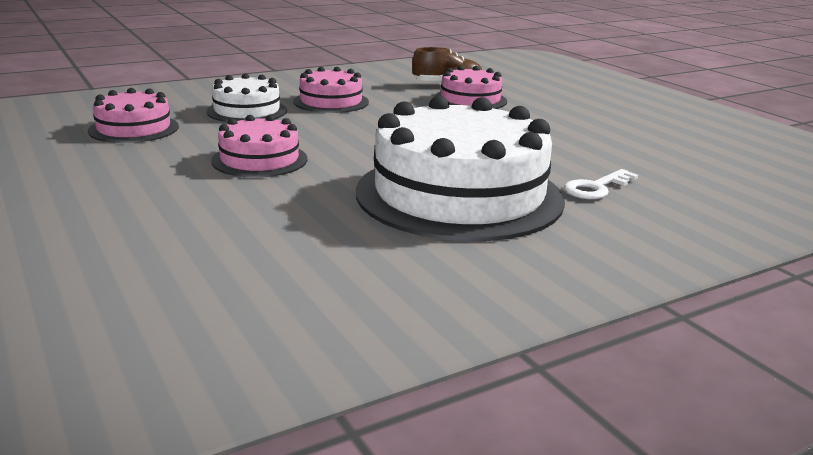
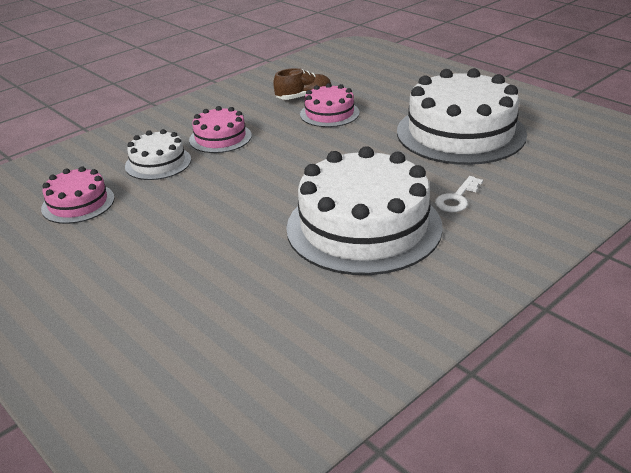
camera: 10 degrees left, 10 degrees up
(259, 160) = (199, 219): pink cake -> none
(626, 134) = (460, 133): none -> white cake

